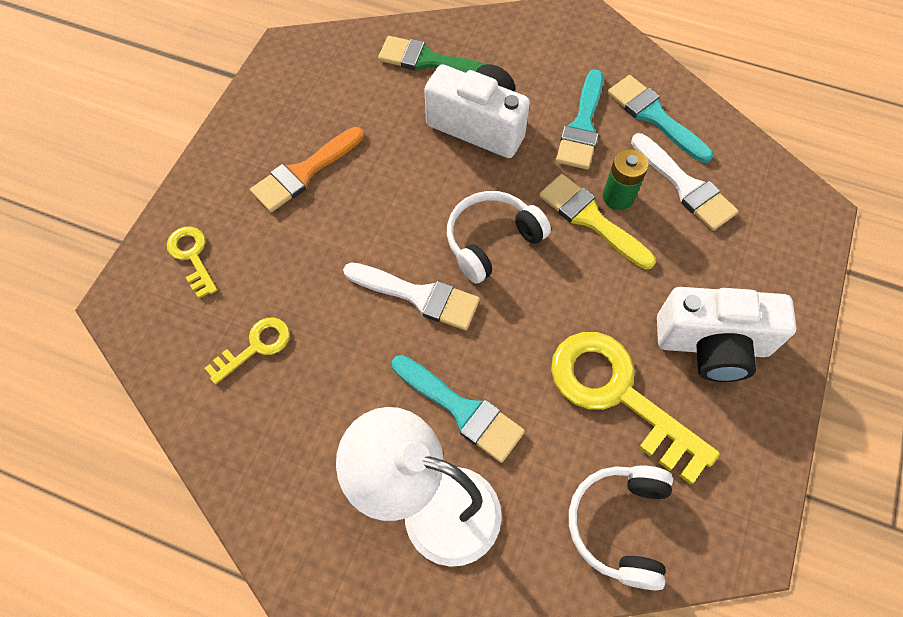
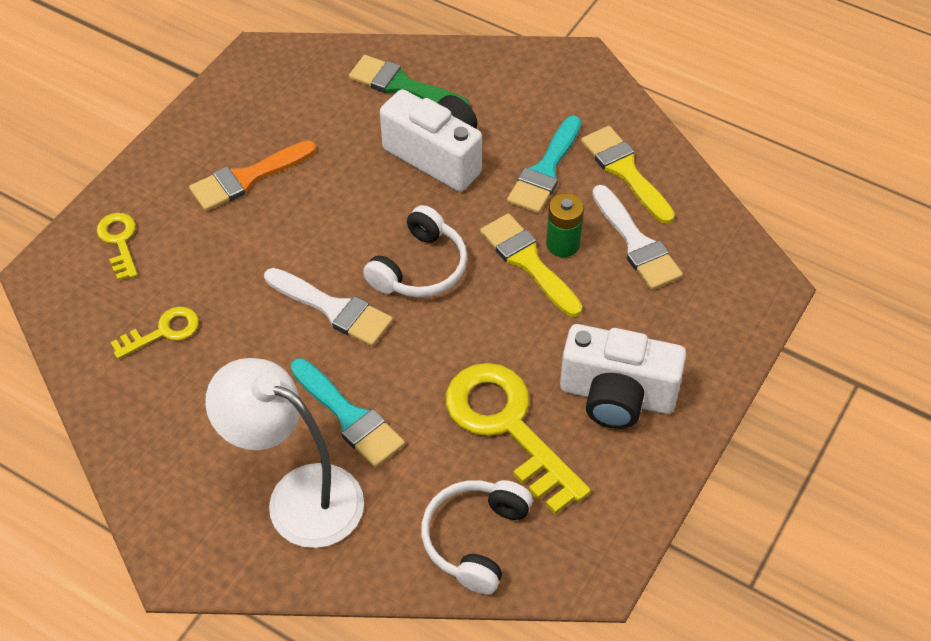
camera: 10 degrees right, 10 degrees down
(491, 241) = (420, 268): white headphones -> white headphones turned 150 degrees clockwise
(654, 116) = (625, 171): turquoise brush -> yellow brush

